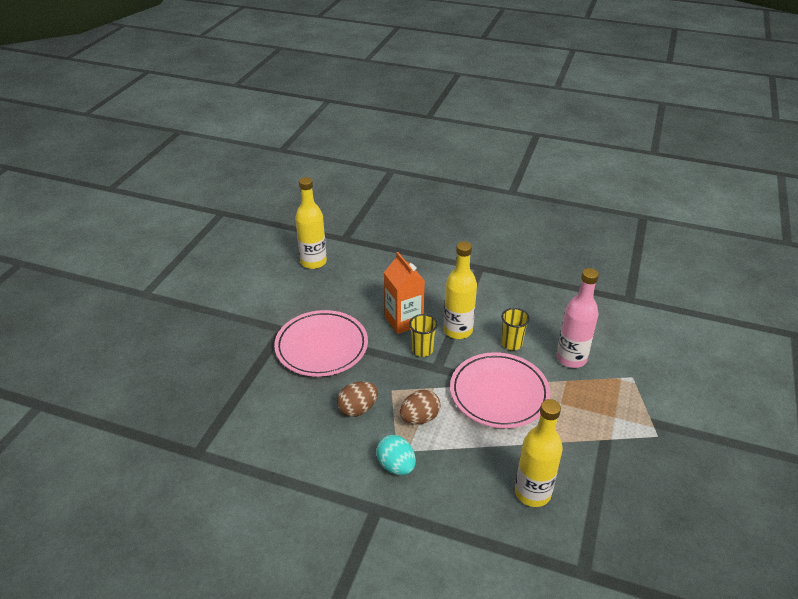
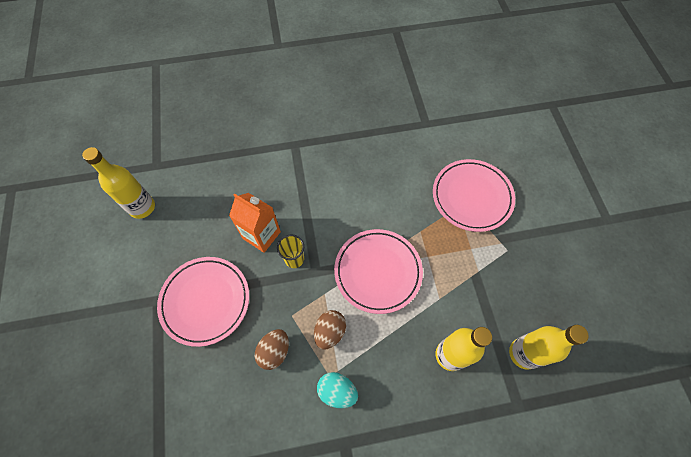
camera: 30 degrees left, 25 degrees up
(458, 330) = (312, 223): yellow bottle -> yellow bottle (523, 353)
(511, 343) = (361, 215): yellow cup -> none
(571, 358) = (413, 207): pink bottle -> none
(643, 375) = (472, 197): none -> pink plate

